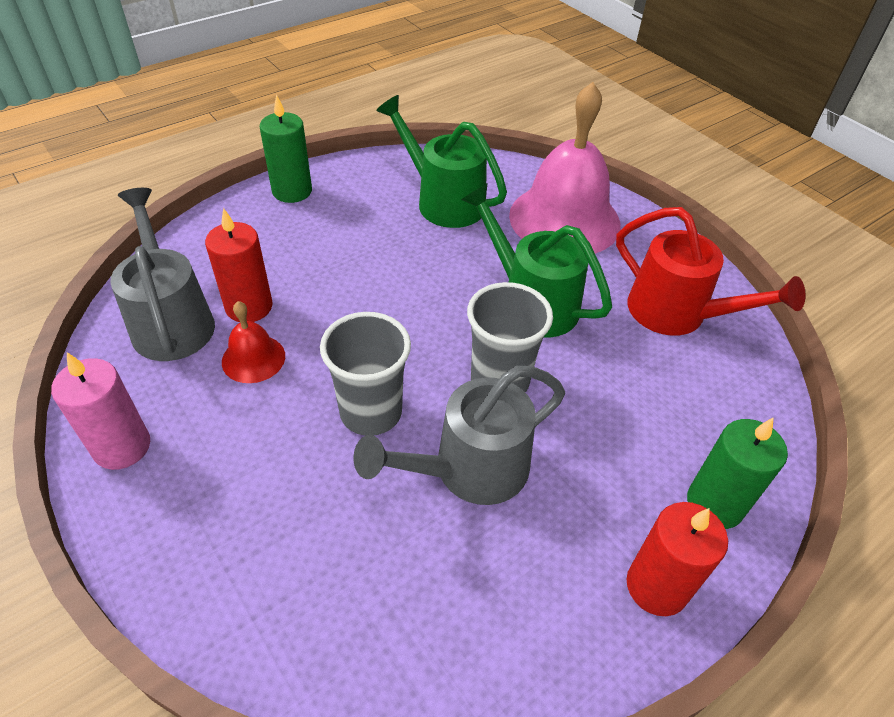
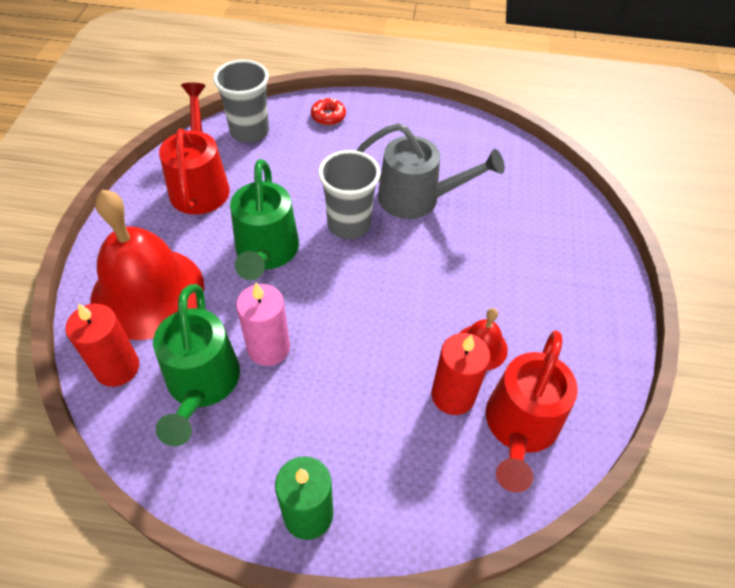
camera: 135 degrees left, 5 degrees up
(122, 447) = (601, 344): pink candle -> pink candle (268, 348)
(171, 319) = (519, 428): grey watering can -> red watering can
(371, 412) = (438, 259): grey cup -> grey cup (249, 131)
(564, 219) = (147, 292): pink bell -> red bell
(656, 586) = (392, 115): red candle -> red candle (117, 368)
(714, 504) = (328, 116): green candle -> red donut

